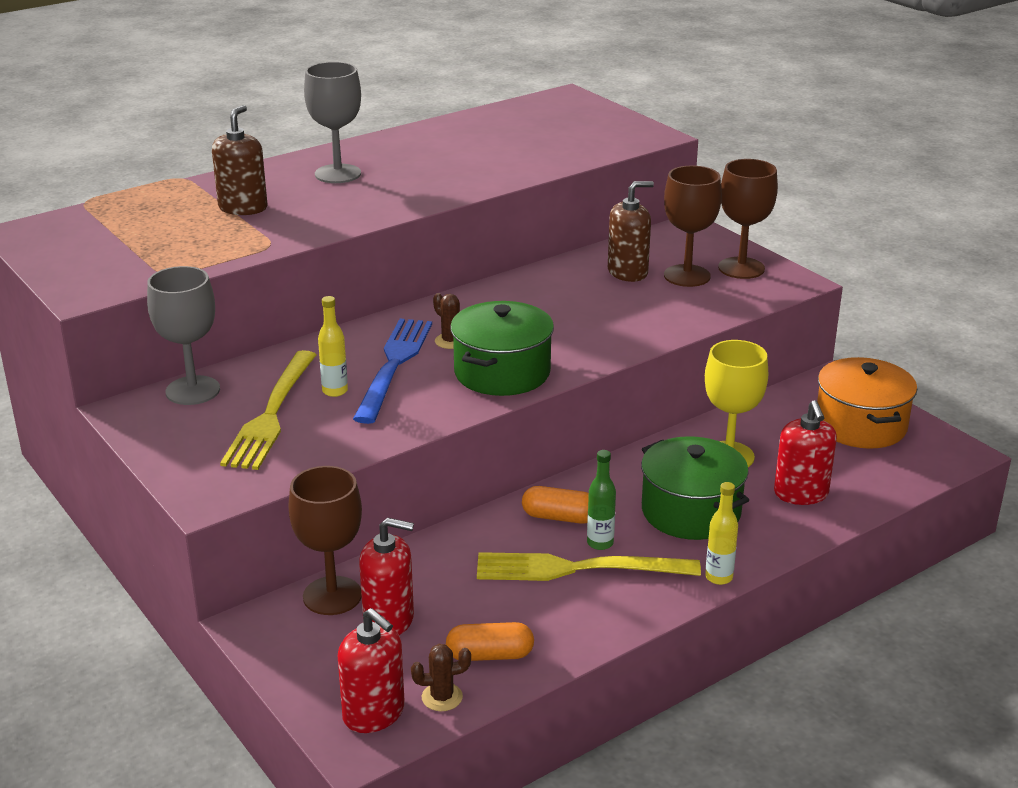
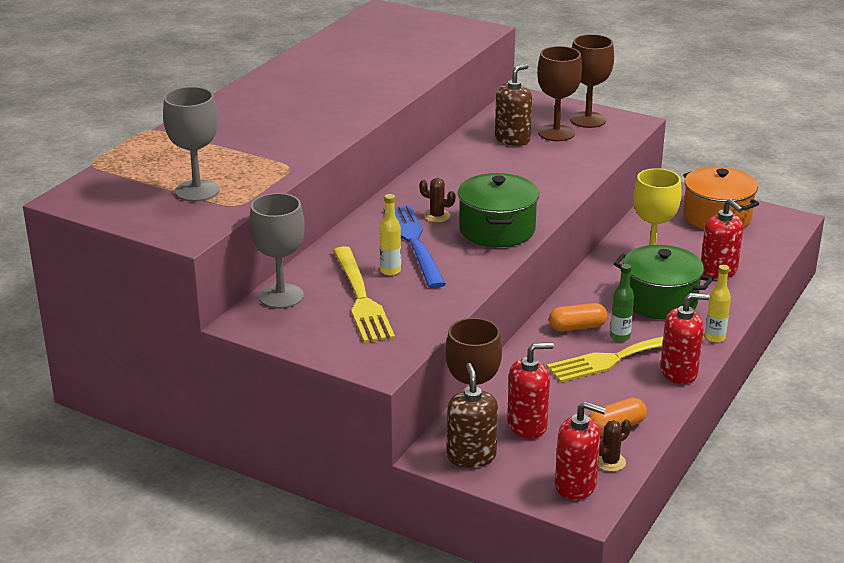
camera: 25 degrees left, 0 degrees up
(243, 208) = (232, 143): brown soap dispenser -> brown soap dispenser (471, 456)
(338, 174) = (276, 102): grey goblet -> grey goblet (197, 191)
(632, 608) = (679, 372): none -> red soap dispenser

